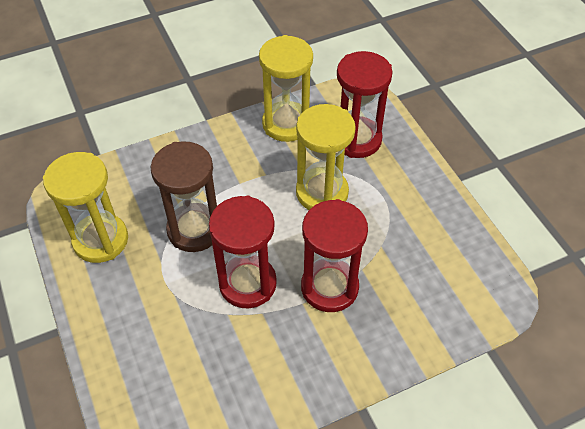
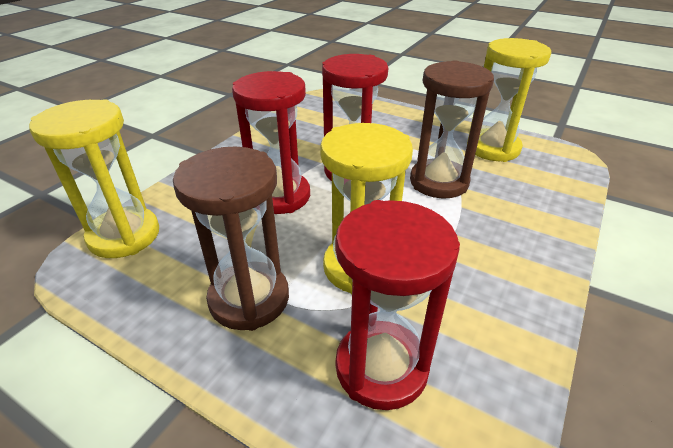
camera: 145 degrees right, 15 degrees down
(286, 124) = (498, 332): yellow hourglass -> yellow hourglass (124, 235)
(401, 208) = (249, 298): none -> brown hourglass

